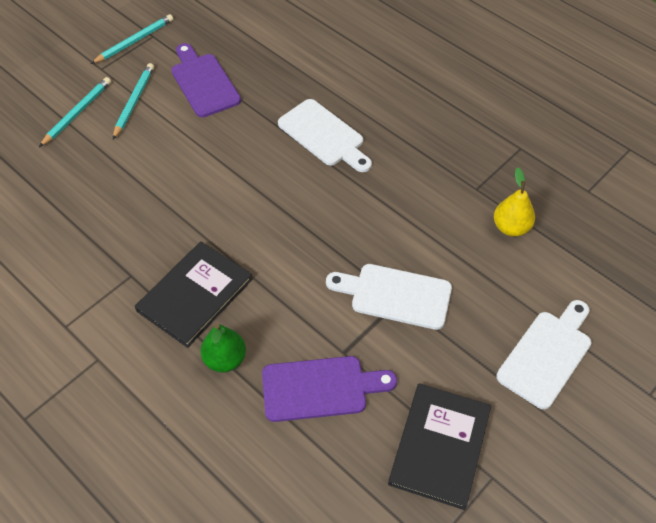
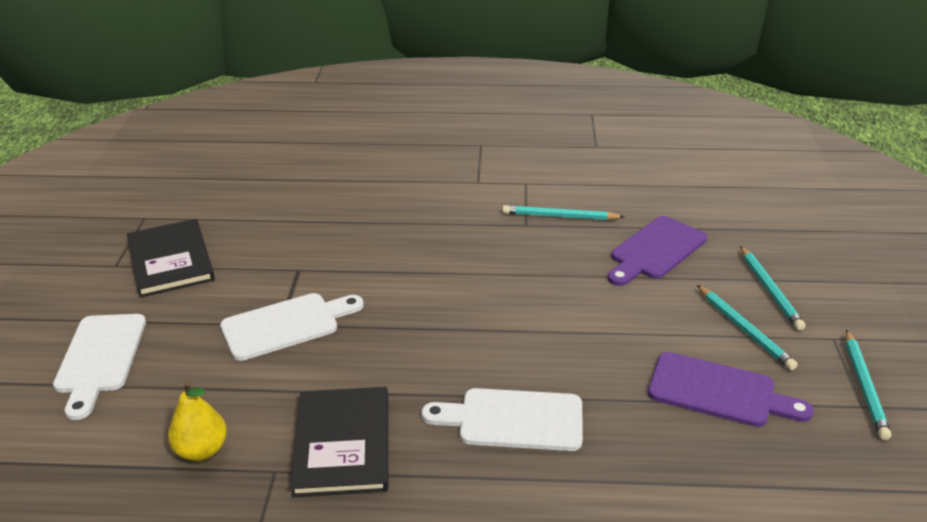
camera: 140 degrees right, 20 degrees down
(96, 265) = (560, 216): none -> turquoise pencil
(195, 295) = (460, 239): black book -> black book (342, 444)
(225, 359) = (388, 222): green pear -> none
(320, 388) = (296, 243): purple cutting board -> purple cutting board (655, 250)

